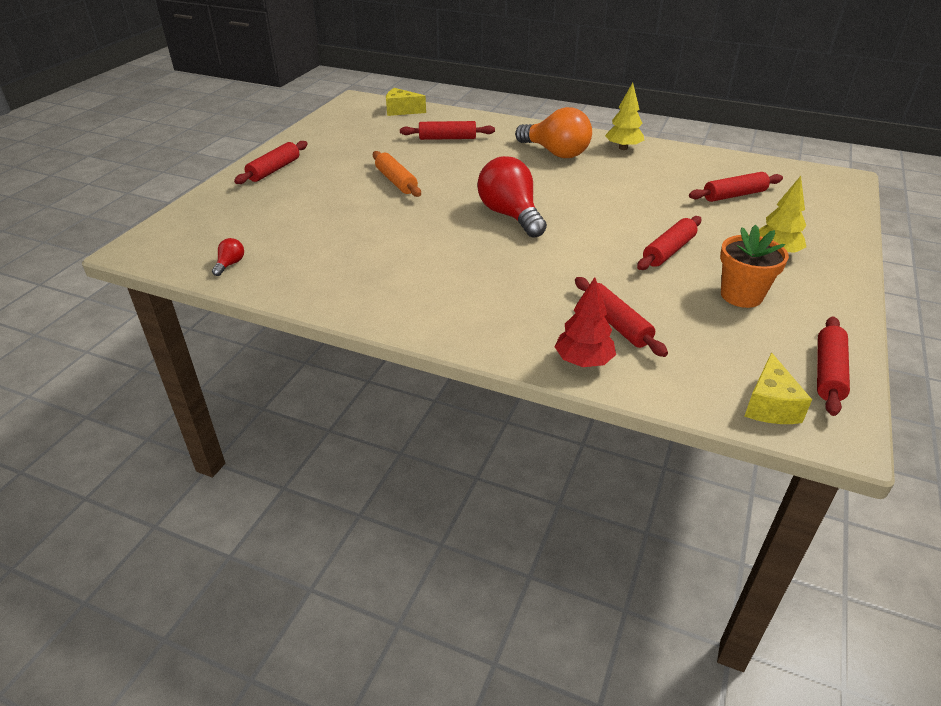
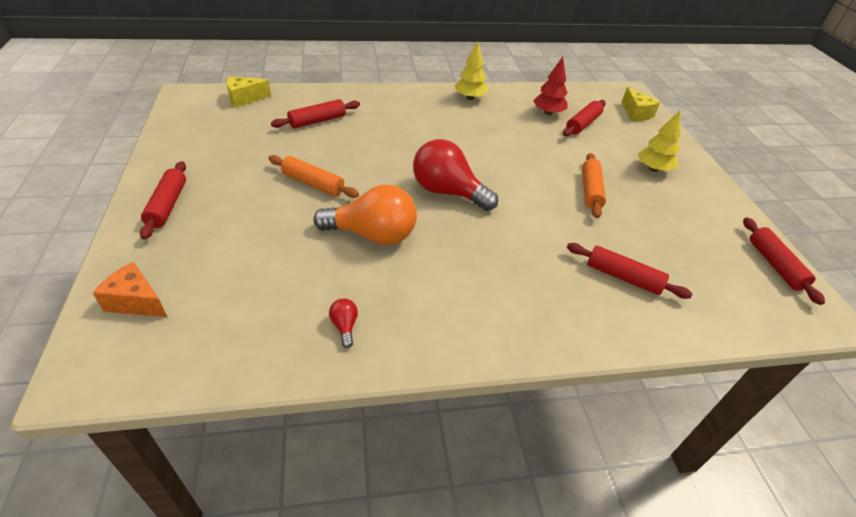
camera: 35 degrees left, 5 degrees up
(202, 220) = (136, 301): none -> orange cheese
(230, 264) = (226, 350): red light bulb -> red light bulb (344, 326)
(556, 153) = (424, 115): orange light bulb -> orange light bulb (373, 235)
(583, 361) = (636, 326): red tree -> red tree (548, 113)
(668, 251) = (590, 191): red rolling pin -> orange rolling pin
(741, 295) = (670, 216): orange flower pot -> none
(770, 405) = (774, 310): yellow cheese -> yellow cheese (636, 113)

